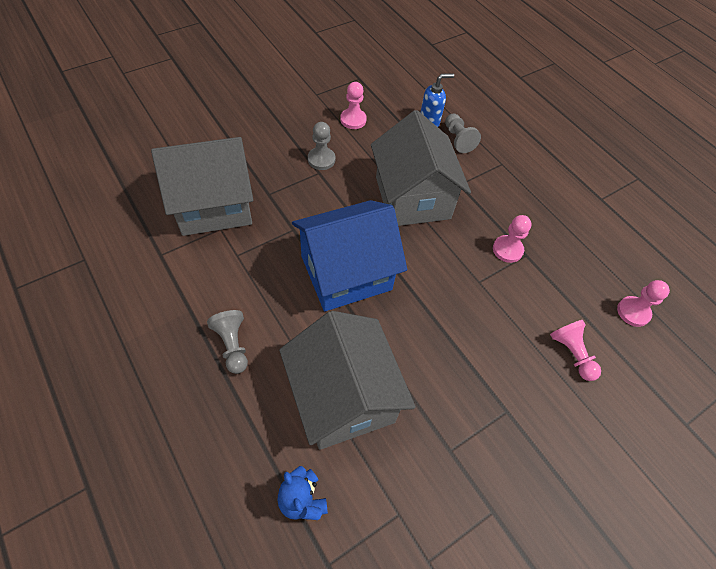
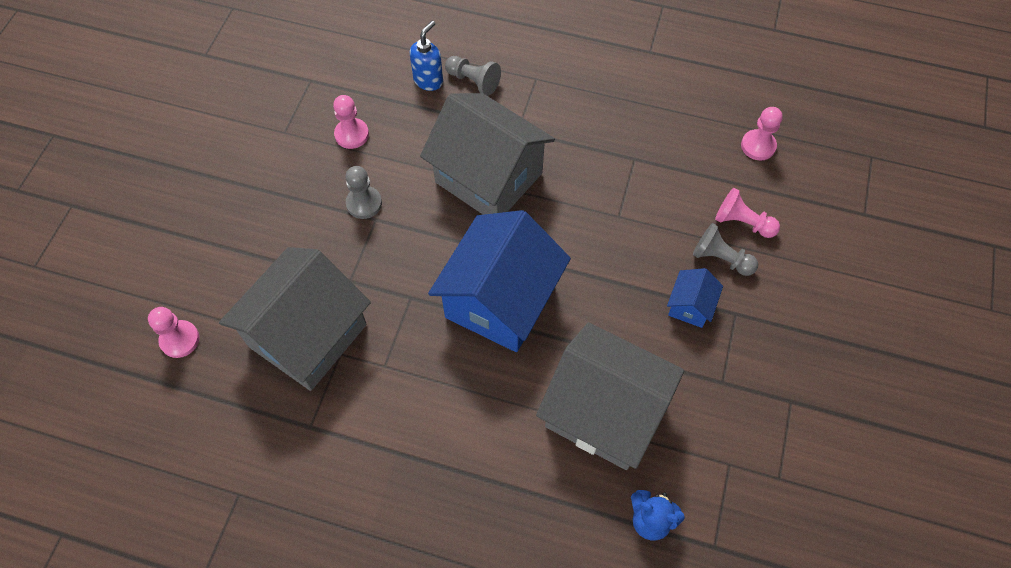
camera: 35 degrees left, 5 degrees up
(232, 345) = (469, 450): grey pawn -> grey pawn (720, 258)
(476, 378) = (690, 306): none -> blue house
(507, 250) = (615, 166): pink pawn -> pink pawn (180, 339)

